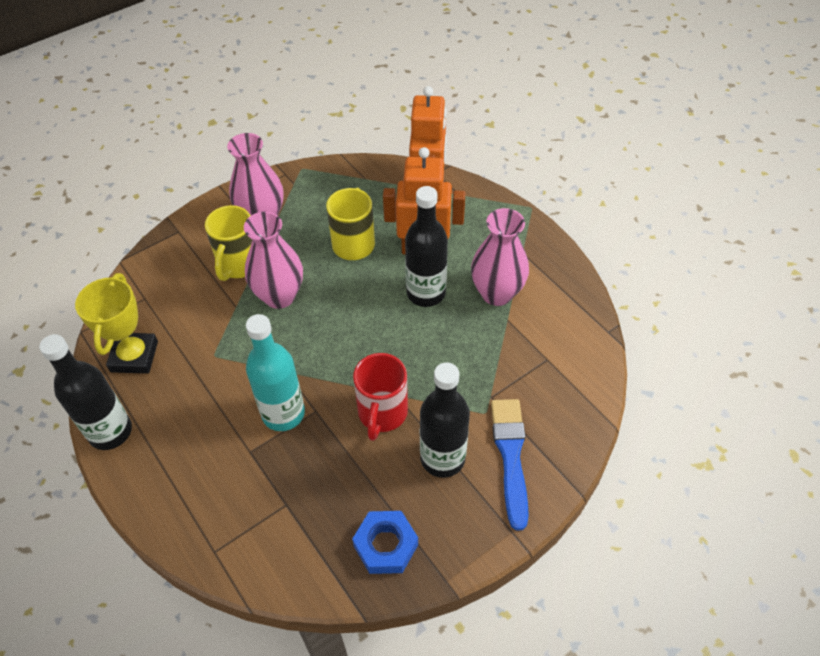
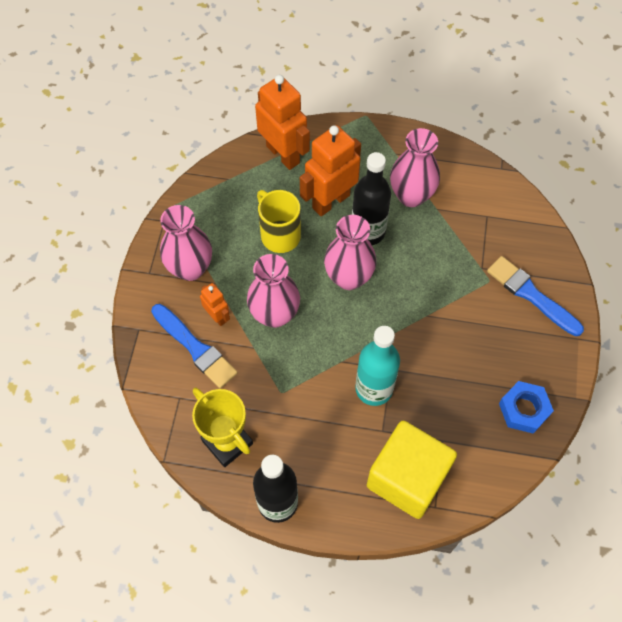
camera: 45 degrees left, 10 degrees up
(197, 274) = (195, 348): none -> blue brush
(222, 506) = (407, 478): none -> yellow cube
(239, 265) = (217, 316): yellow mug -> orange robot
(368, 314) = (348, 277): none -> pink vase
(382, 414) = (432, 334): red mug -> none
(442, 458) = (497, 330): black bottle -> none

